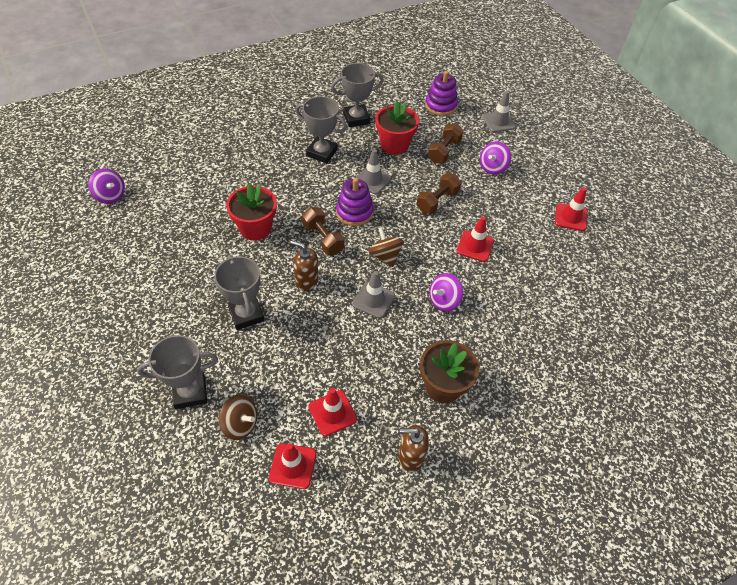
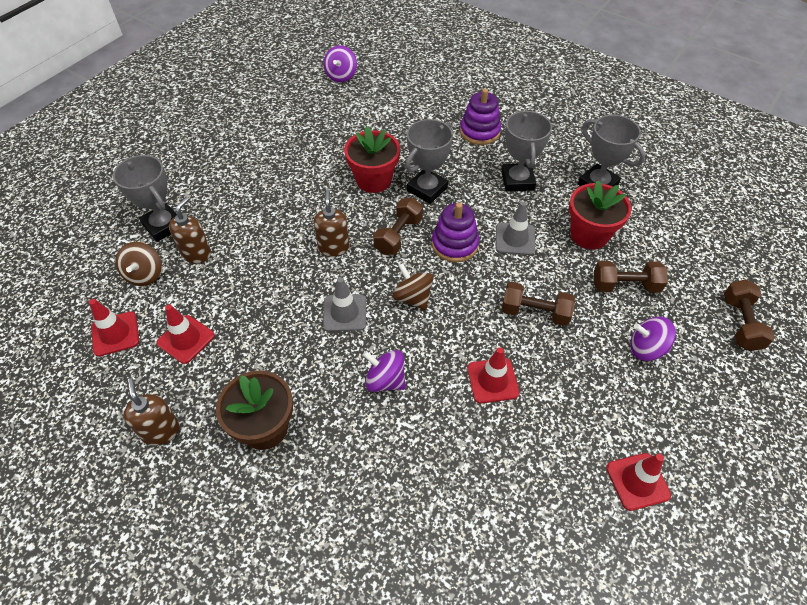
camera: 65 degrees right, 0 degrees up
(244, 376) = (196, 254): none -> brown soap dispenser
(246, 314) = (266, 222): grey trophy -> grey trophy (427, 189)
(385, 256) = (412, 297): brown spinning top -> brown spinning top turned 75 degrees counterclockwise
(440, 105) = (703, 250): purple stacking toy -> purple stacking toy (479, 132)
(498, 122) = (741, 323): grey traffic cone -> brown dumbbell

